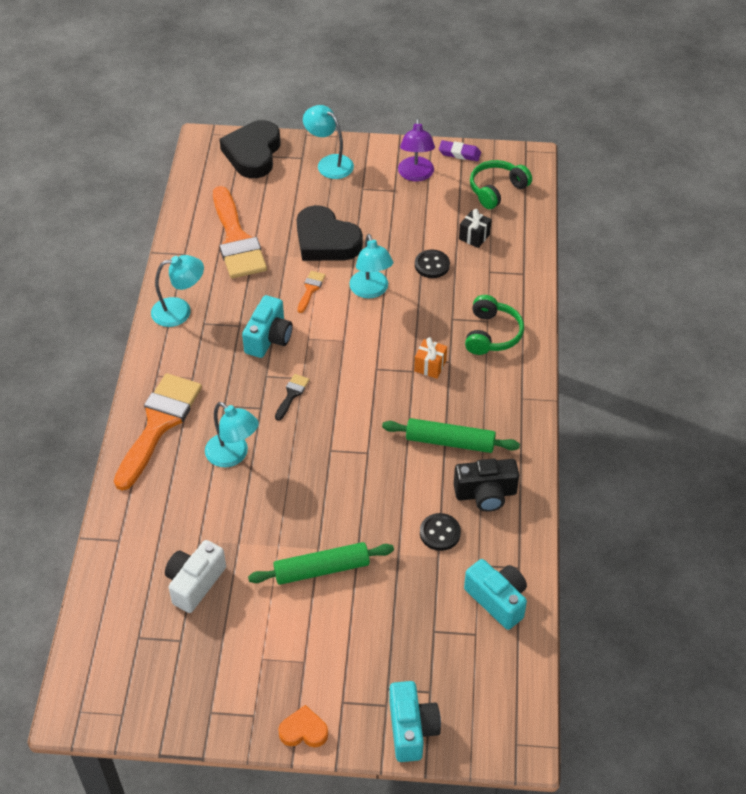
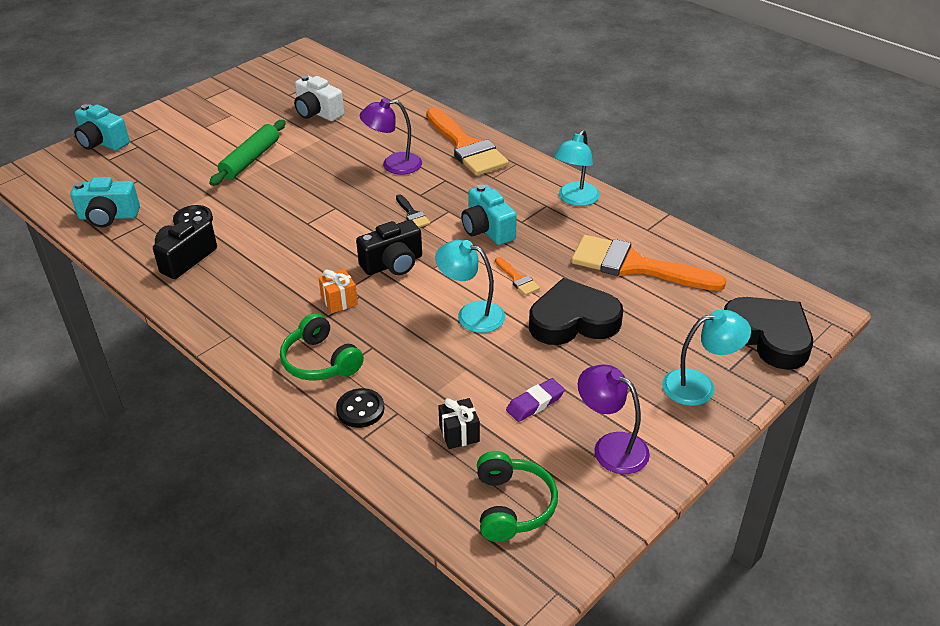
camera: 130 degrees right, 10 degrees down
(195, 583) = (318, 112): white camera -> white camera turned 150 degrees clockwise
(233, 455) = (393, 165): turquoise lamp -> purple lamp
(303, 731) = (168, 109): orange heart -> none
(362, 365) = (393, 264): none -> black camera
(432, 265) = (456, 375): black button -> black button (360, 409)
(450, 442) = (253, 268): green rolling pin -> none
(459, 153) = (614, 514): purple eraser -> purple eraser (535, 403)

